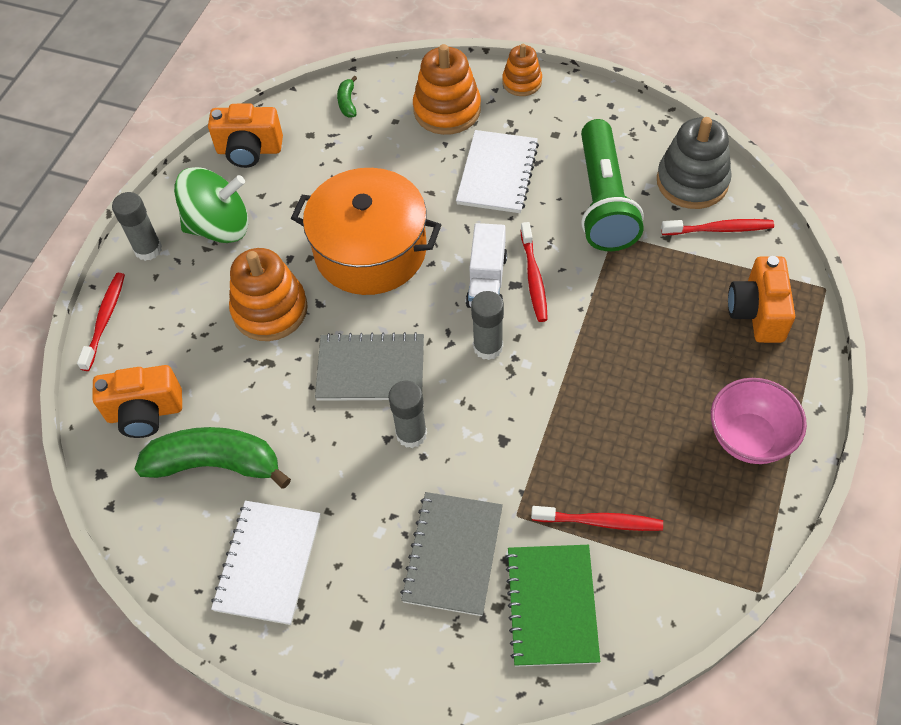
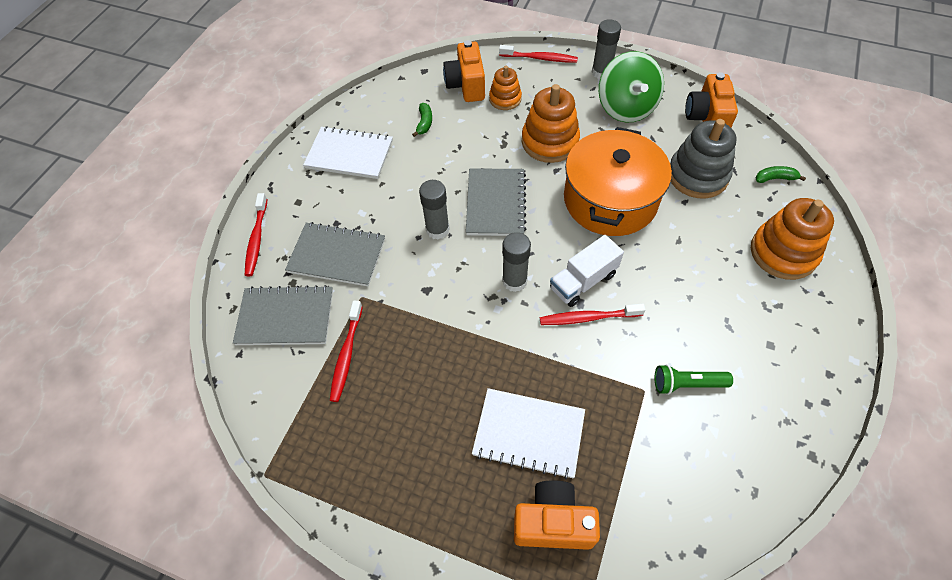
camera: 90 degrees right, 0 degrees up
(215, 464) = (424, 123): green banana -> green banana, size x0.43
(486, 281) = (583, 281): white truck -> white truck turned 45 degrees counterclockwise
(497, 173) = (709, 292): white notebook -> white notebook (529, 434)
(522, 82) = (838, 317): orange stacking toy -> orange stacking toy (505, 99)
(551, 606) = (285, 317): green notebook -> grey notebook
(603, 201) = (687, 384): green flashlight -> green flashlight, size x0.49
(692, 181) = (726, 477): grey stacking toy -> grey stacking toy (697, 175)
(719, 229) = (662, 498): red toothbrush -> red toothbrush (257, 239)
(749, 438) = (409, 490): pink bowl -> none

